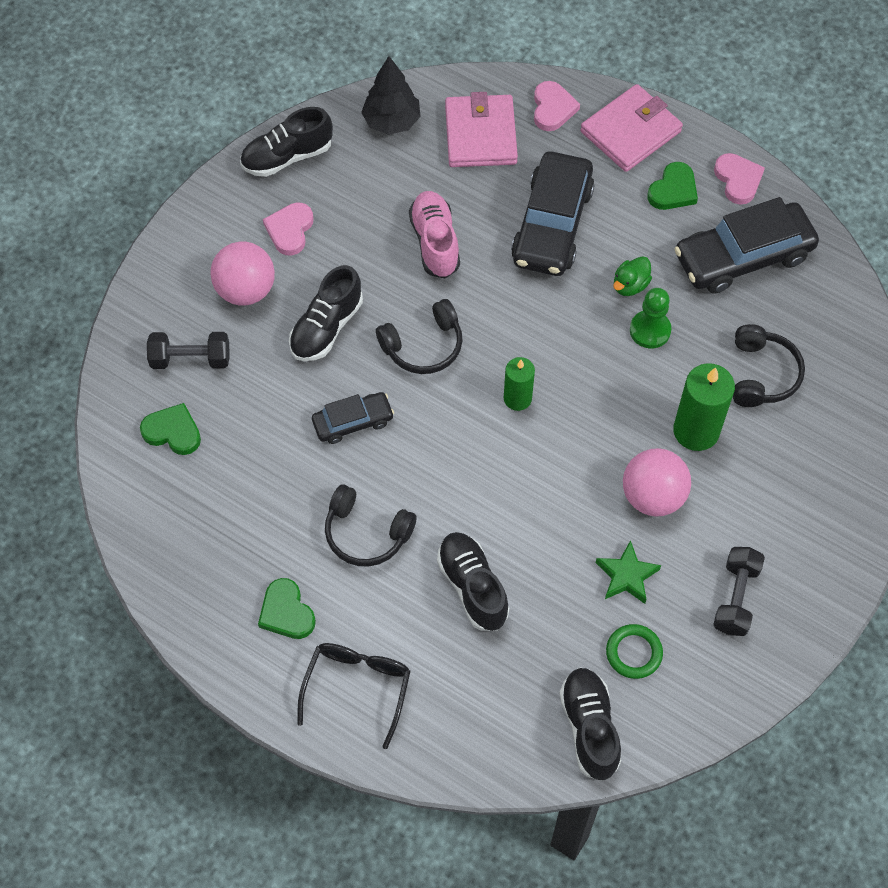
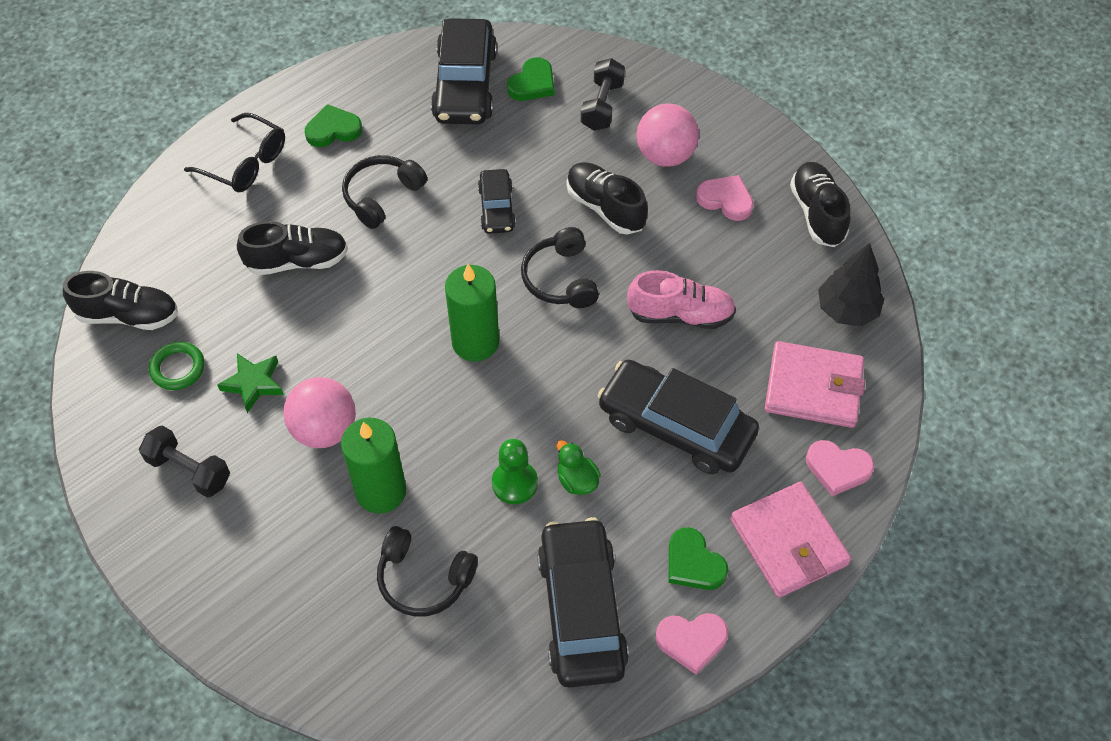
camera: 105 degrees right, 5 degrees down
(189, 498) = (465, 84): none -> black car
(517, 398) = (475, 342): green candle -> green candle, size x1.62

